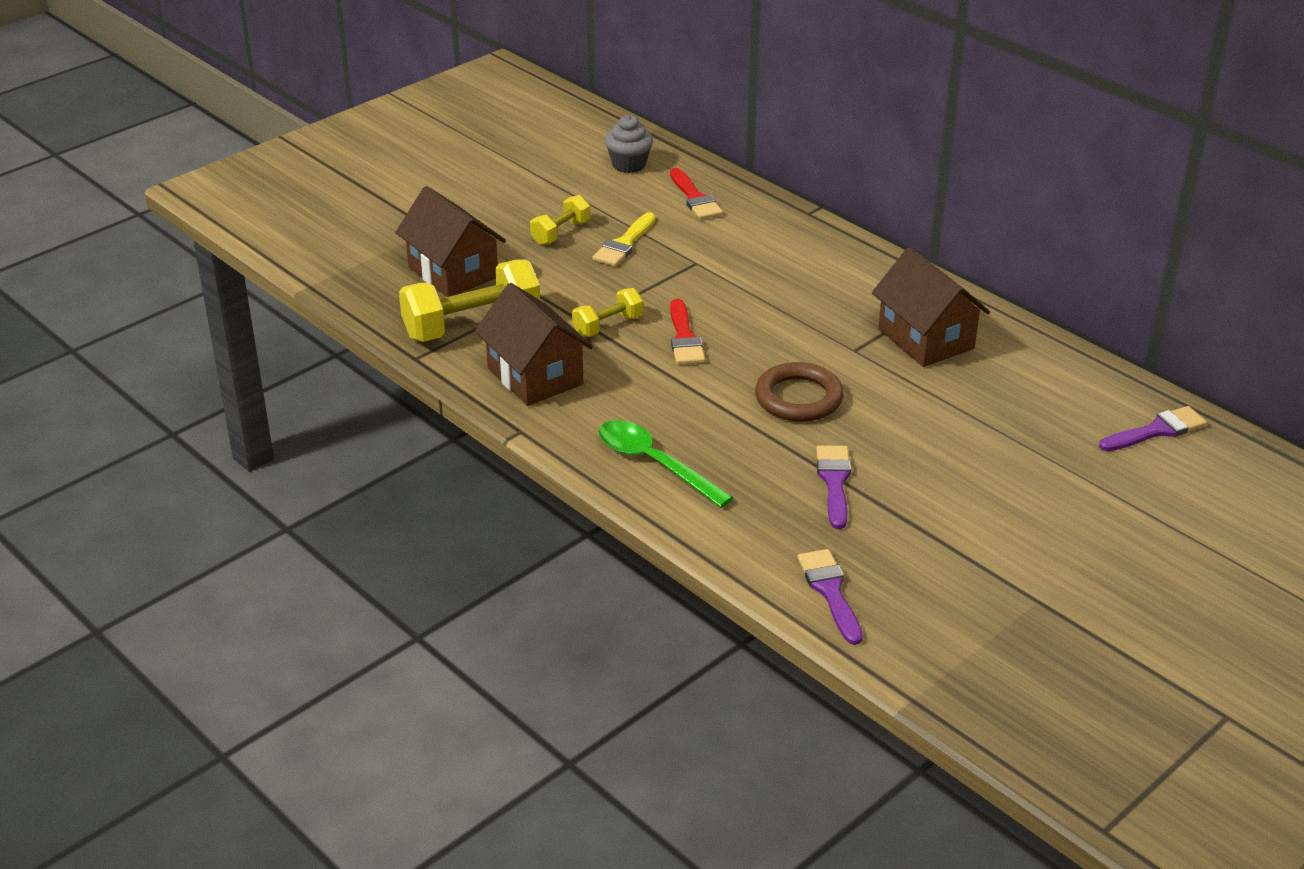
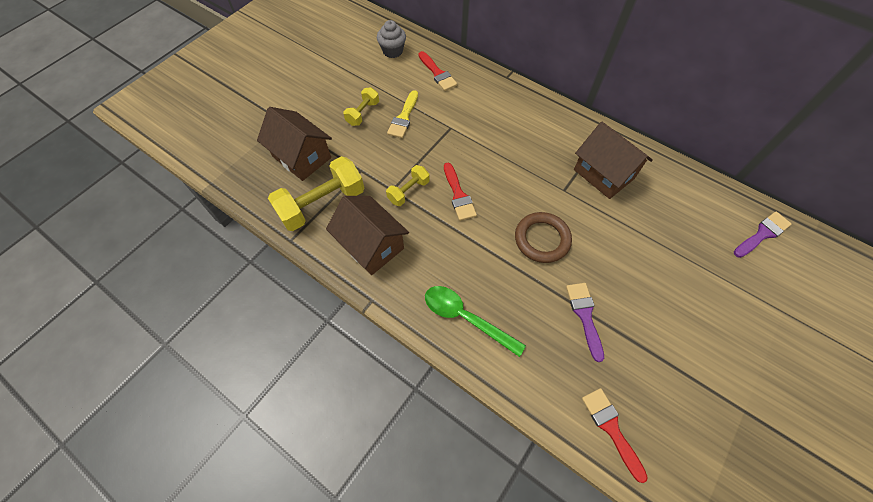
camera: 10 degrees left, 25 degrees up
(830, 591) = (611, 428): purple brush -> red brush

